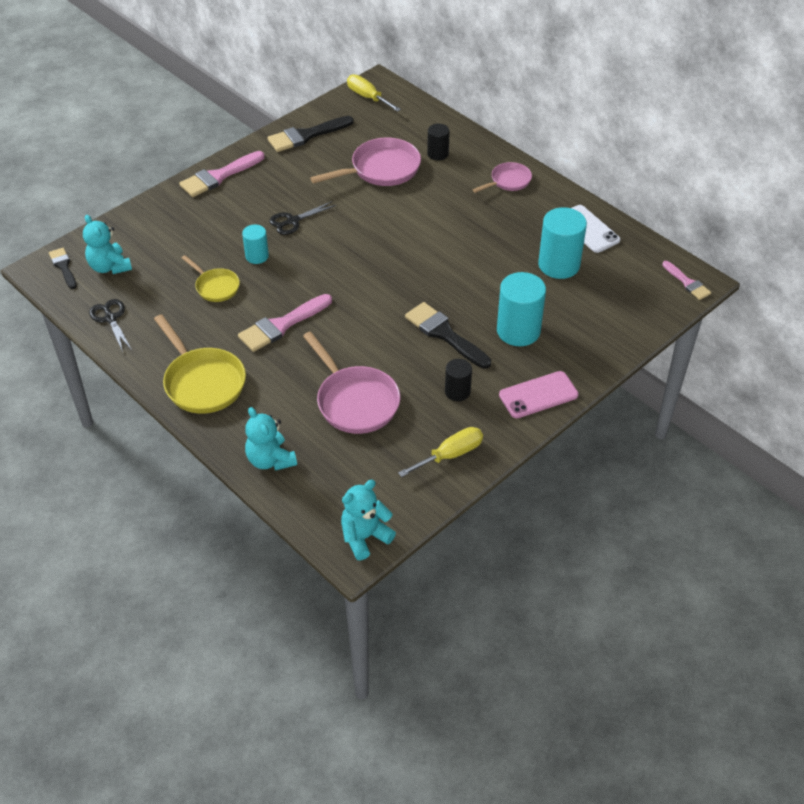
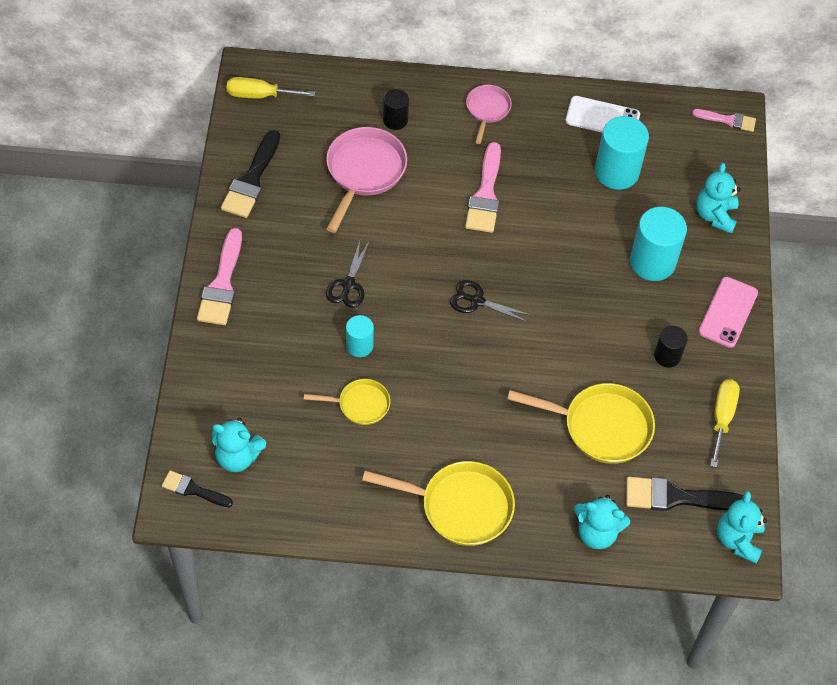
camera: 45 degrees left, 10 degrees up
(110, 318) = (305, 508): black scissors -> black scissors (477, 301)
(281, 325) = (461, 400): pink brush -> pink brush (485, 194)
(355, 401) = (601, 426): pink pan -> yellow pan
(444, 334) = (600, 308): black brush -> black brush (676, 497)
(603, 332) = (715, 215): none -> turquoise teddy bear

